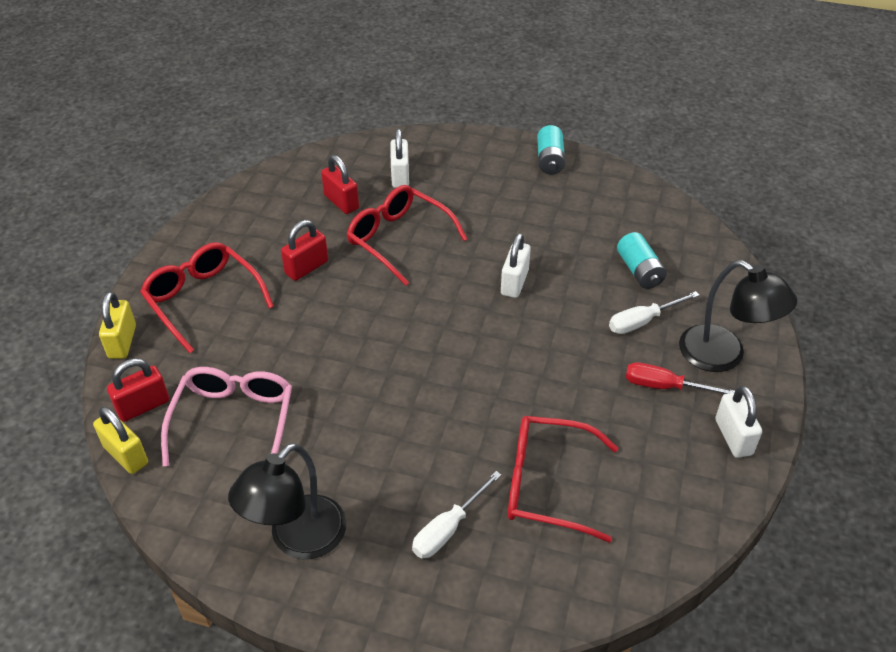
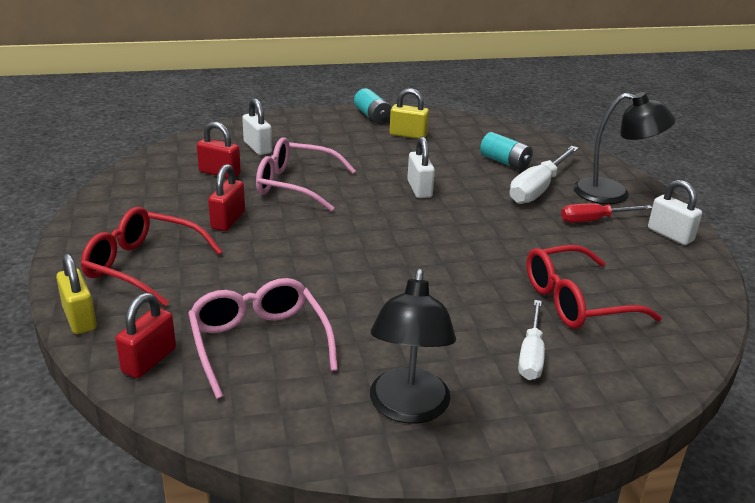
camera: 30 degrees left, 15 degrees down
(126, 455) = (164, 404): yellow padlock -> yellow padlock (408, 135)
(398, 239) = (295, 185): red glasses -> pink glasses
(642, 321) = (538, 188): white screwdriver -> white screwdriver, size x1.54

